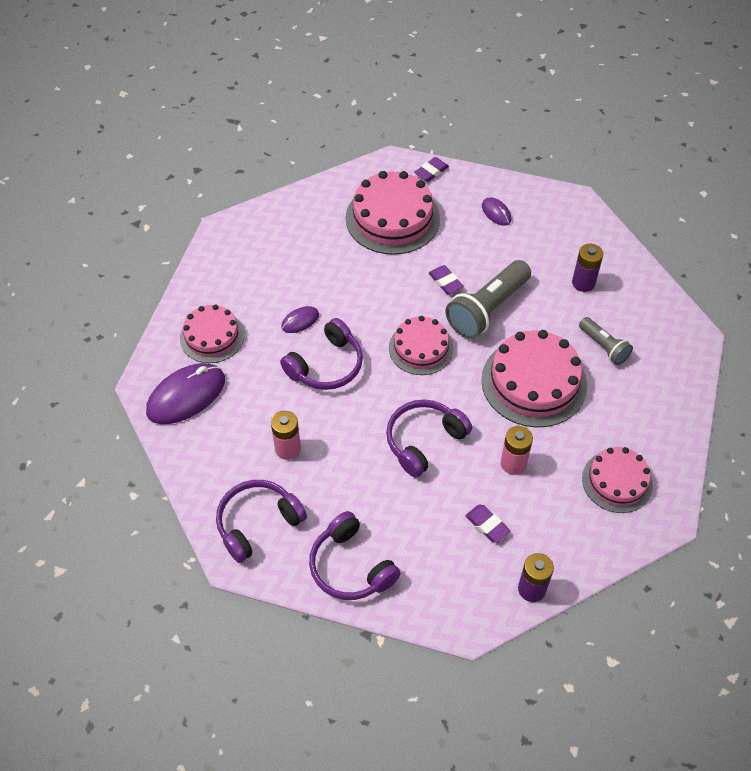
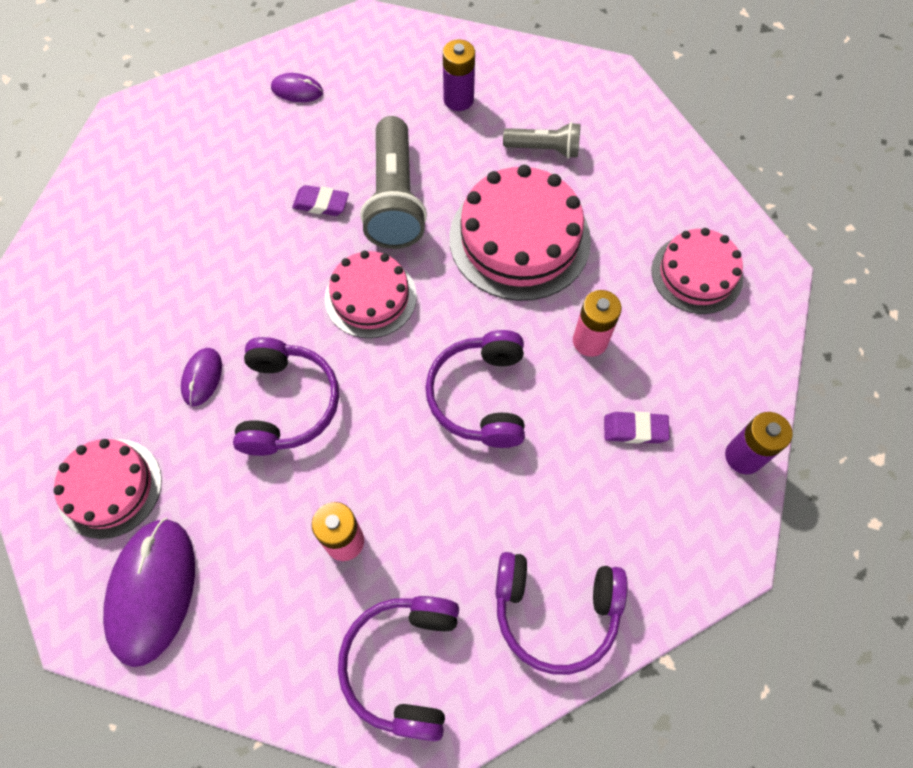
camera: 45 degrees left, 10 degrees up
(392, 218) = (189, 177): pink cake -> none
(431, 172) = (180, 95): purple eraser -> none

